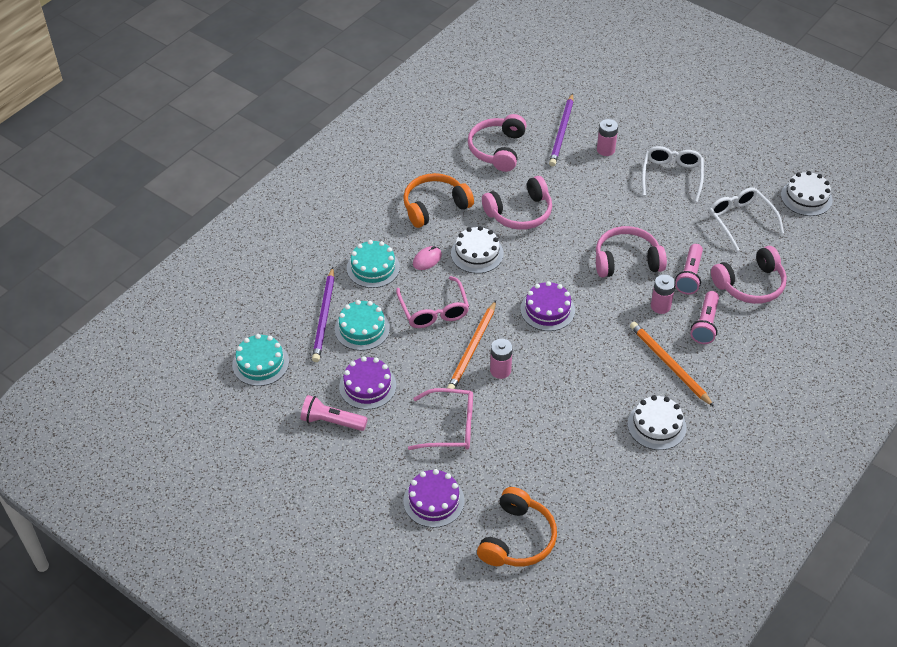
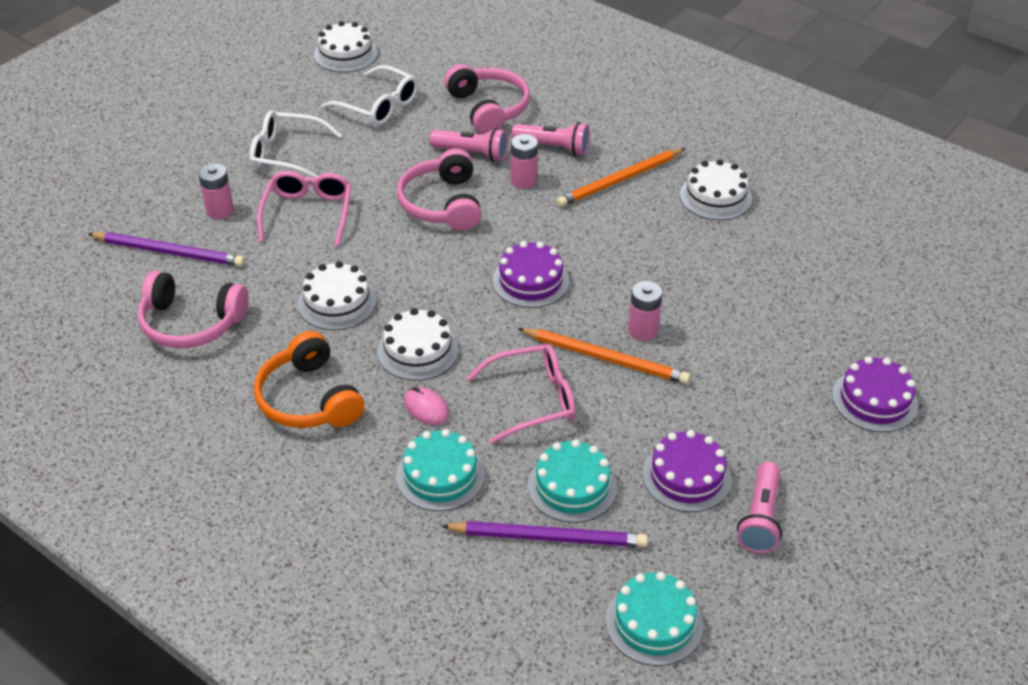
camera: 90 degrees left, 5 degrees down
(450, 426) = (748, 383): pink glasses -> pink glasses (308, 213)
(517, 538) = (910, 321): orange headphones -> none
(520, 213) = (337, 302): pink headphones -> white cake
(740, 220) = (379, 106): white glasses -> white glasses turned 120 degrees counterclockwise

